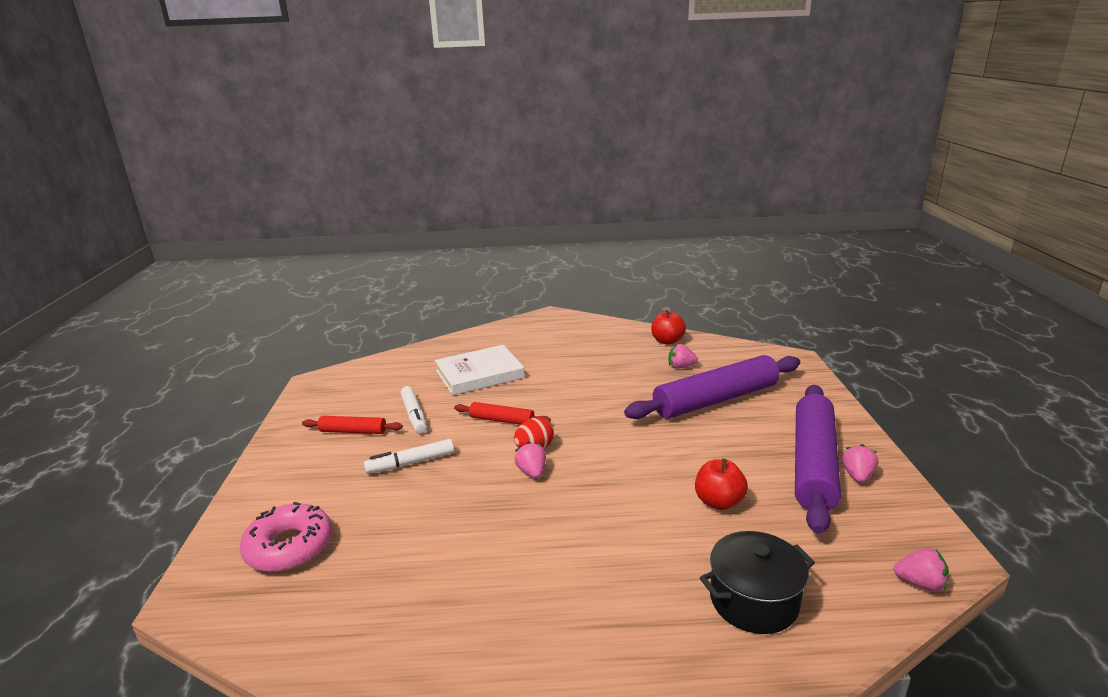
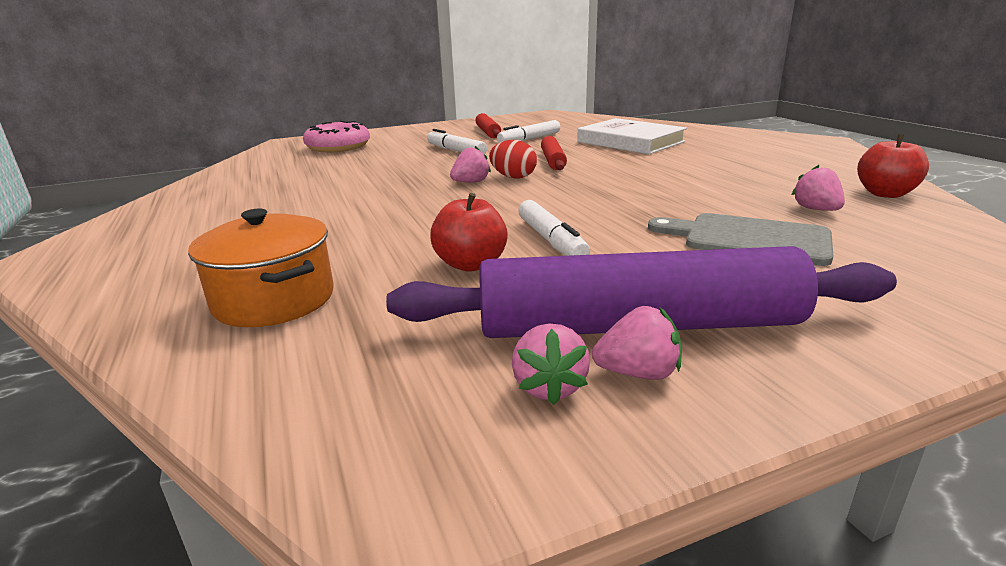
camera: 70 degrees right, 0 degrees up
(690, 463) = (551, 241): none -> white marker
(716, 400) = (749, 239): purple rolling pin -> grey cutting board
(753, 600) = (274, 300): black pot -> orange pot
(920, 583) = (313, 445): pink strawberry -> pink strawberry (549, 387)

